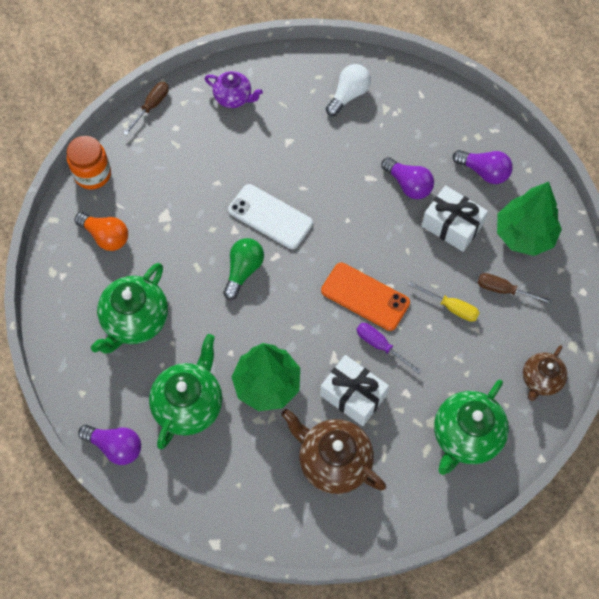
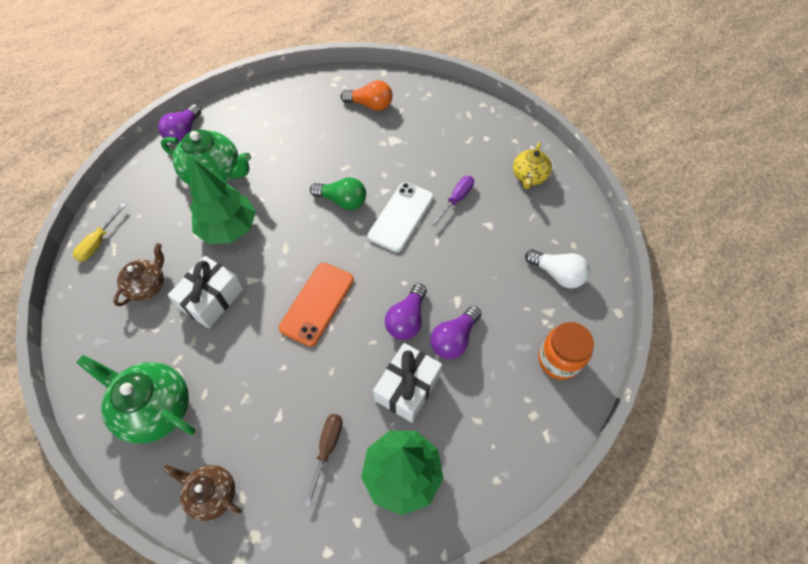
camera: 85 degrees right, 5 degrees down
(92, 174) = (429, 90): orange jar -> orange jar (559, 360)
(106, 236) = (370, 105): orange light bulb -> orange light bulb turned 105 degrees counterclockwise
(135, 321) = (293, 132): green teapot -> none
(151, 106) = (505, 119): brown screwdriver -> none
(234, 98) = (529, 177): purple teapot -> yellow teapot
(333, 461) = (148, 286): brown teapot -> brown teapot, size x0.61
(380, 346) = (262, 320): purple screwdriver -> purple screwdriver (456, 199)
(451, 307) = (305, 389): yellow screwdriver -> yellow screwdriver (99, 242)
(484, 172) = (484, 423): purple light bulb -> purple light bulb (407, 319)

